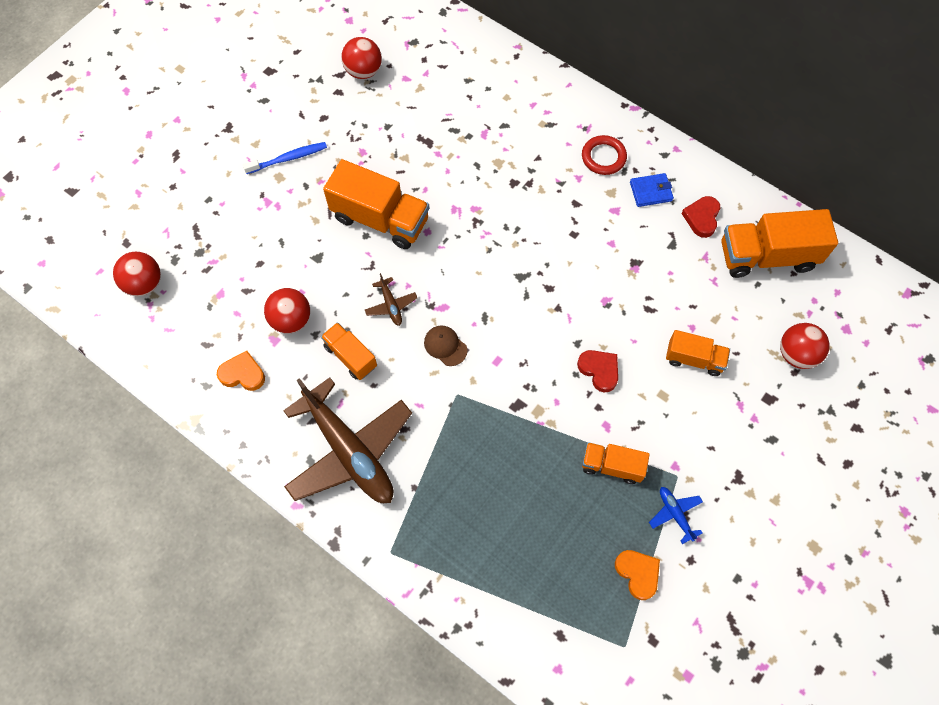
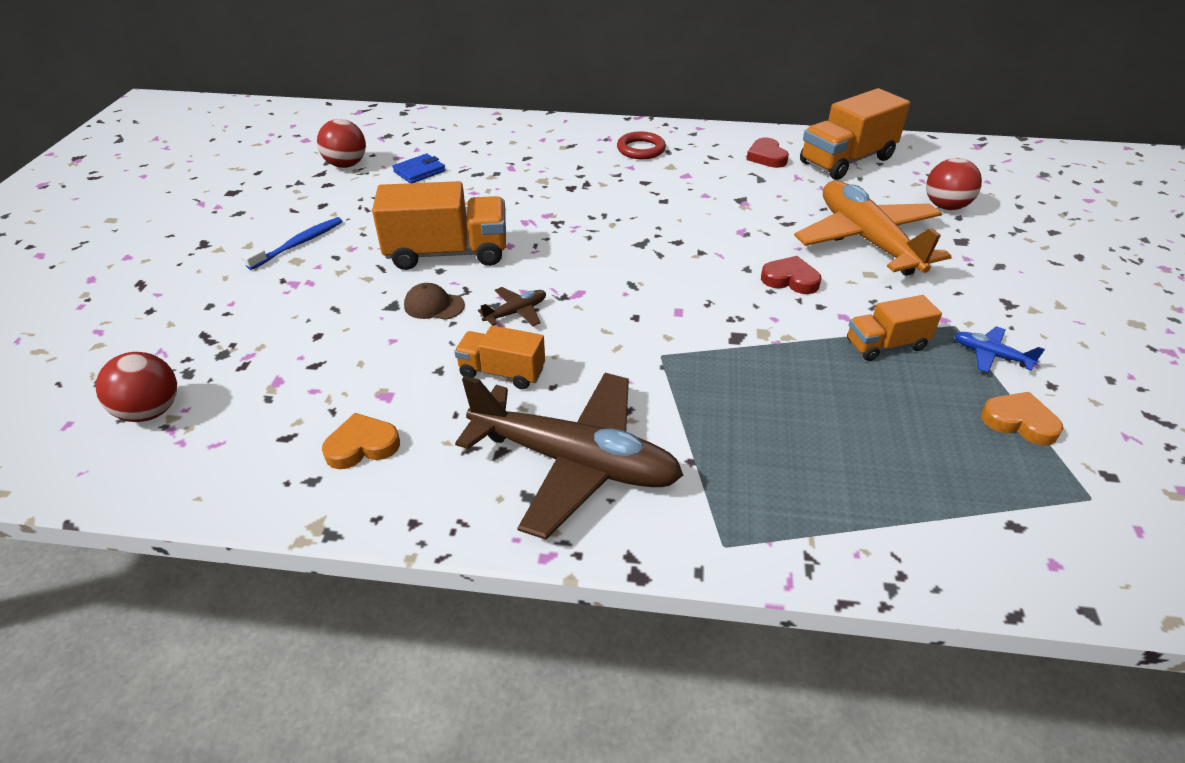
camera: 30 degrees left, 25 degrees down
(291, 320) = (397, 369): red ball -> none
(391, 305) = (516, 312): brown plane -> brown plane turned 75 degrees counterclockwise
(445, 346) = (610, 321): brown cap -> brown cap (434, 305)
(651, 191) = (705, 156): blue wallet -> blue wallet (419, 171)
(694, 359) = (866, 240): orange truck -> orange plane

